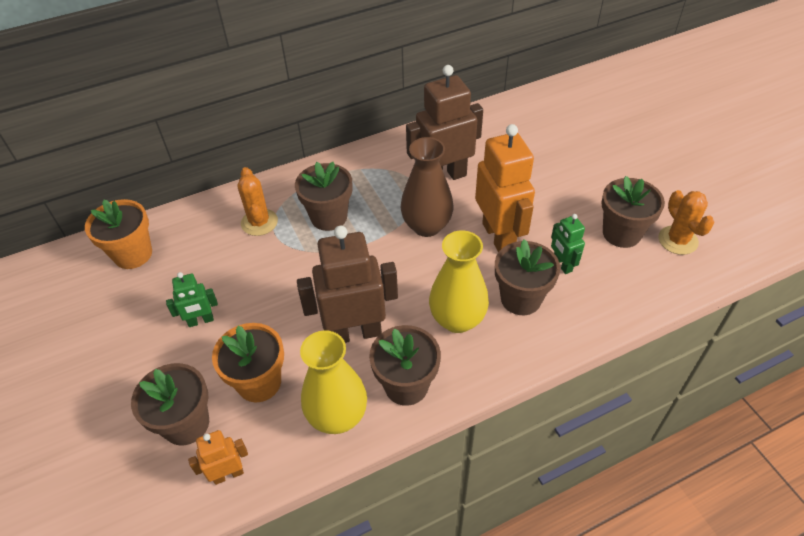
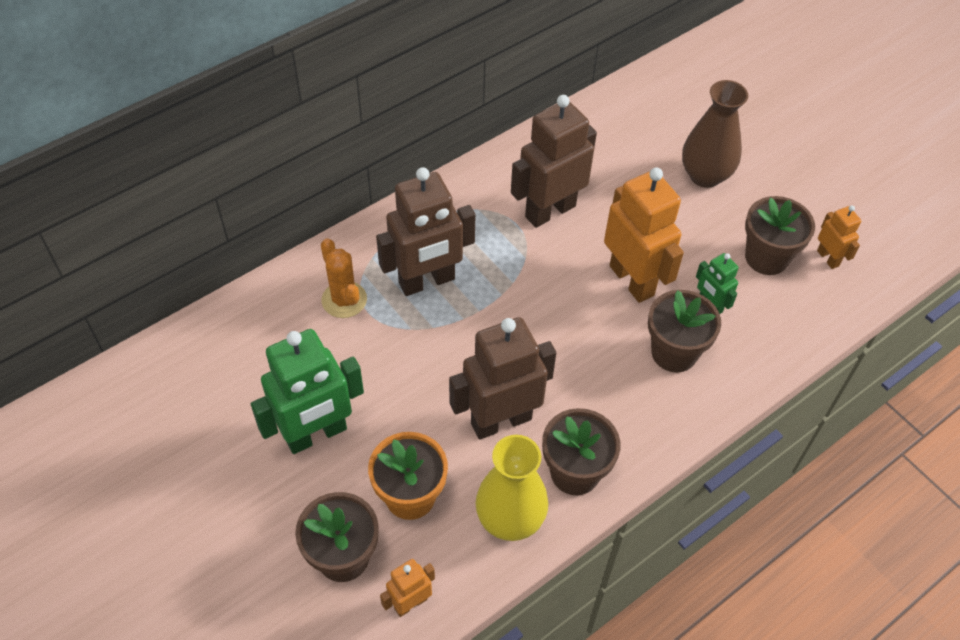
camera: 15 degrees left, 5 degrees up
(133, 254) = (200, 363): orange flower pot -> none
(201, 321) = (316, 434): green robot -> green robot, size x2.01
(329, 217) = (427, 281): brown flower pot -> brown robot
(426, 226) = (546, 278): brown vase -> brown vase (705, 175)
(457, 319) = (610, 388): yellow vase -> none
(677, 240) = (828, 258): orange cactus -> orange robot

